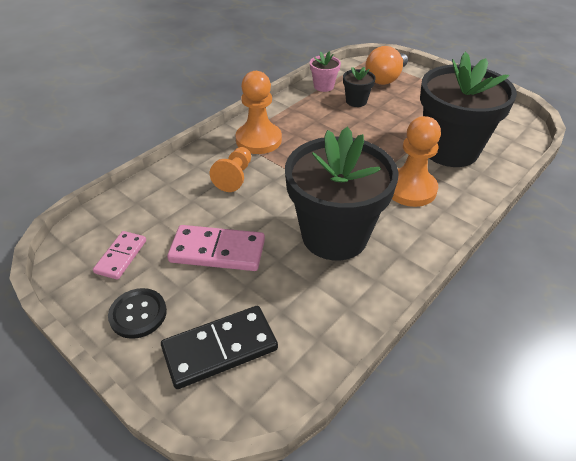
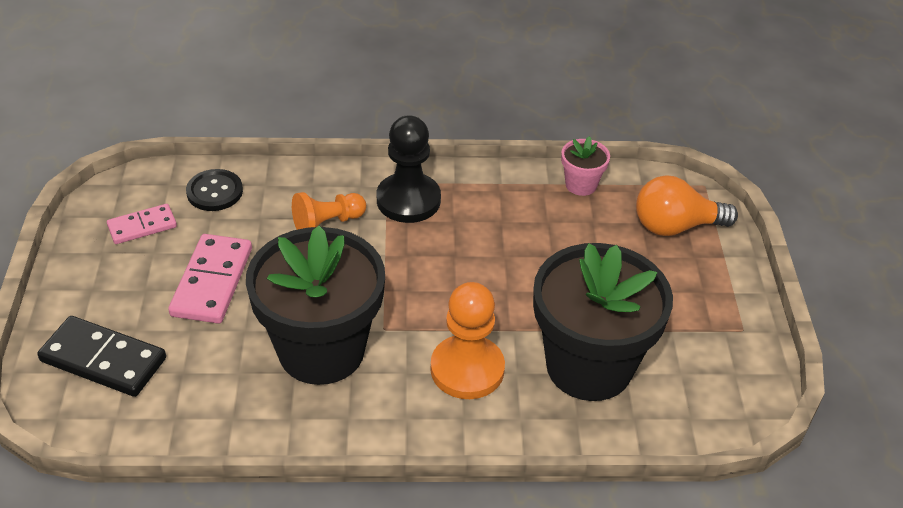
camera: 45 degrees right, 0 degrees up
(138, 314) = (91, 284): black button -> black button (214, 192)
(217, 251) = (212, 282): pink domino -> pink domino turned 45 degrees clockwise
(258, 140) = (408, 200): orange pawn -> black pawn
(356, 101) = (586, 230): black flower pot -> none

